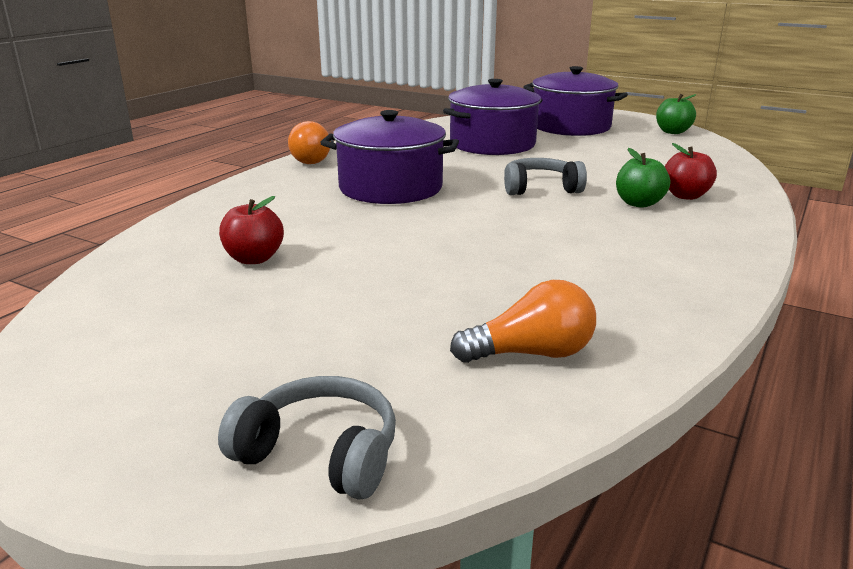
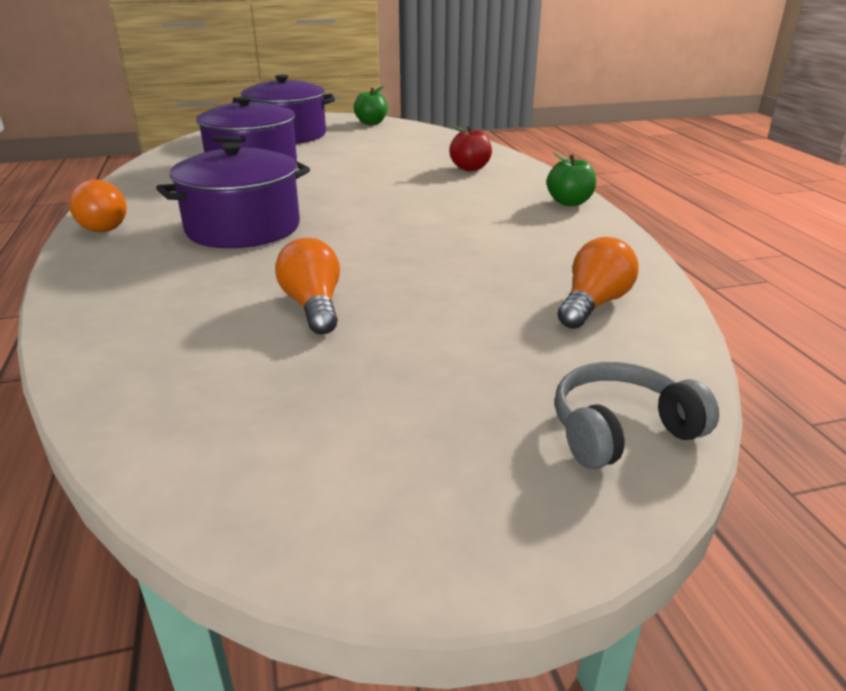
camera: 45 degrees left, 5 degrees up
(254, 259) = (254, 333): red apple -> none
(321, 257) = (313, 306): none -> orange light bulb
(540, 188) = (367, 191): grey headphones -> none
(639, 203) = (453, 182): green apple -> green apple (569, 202)

